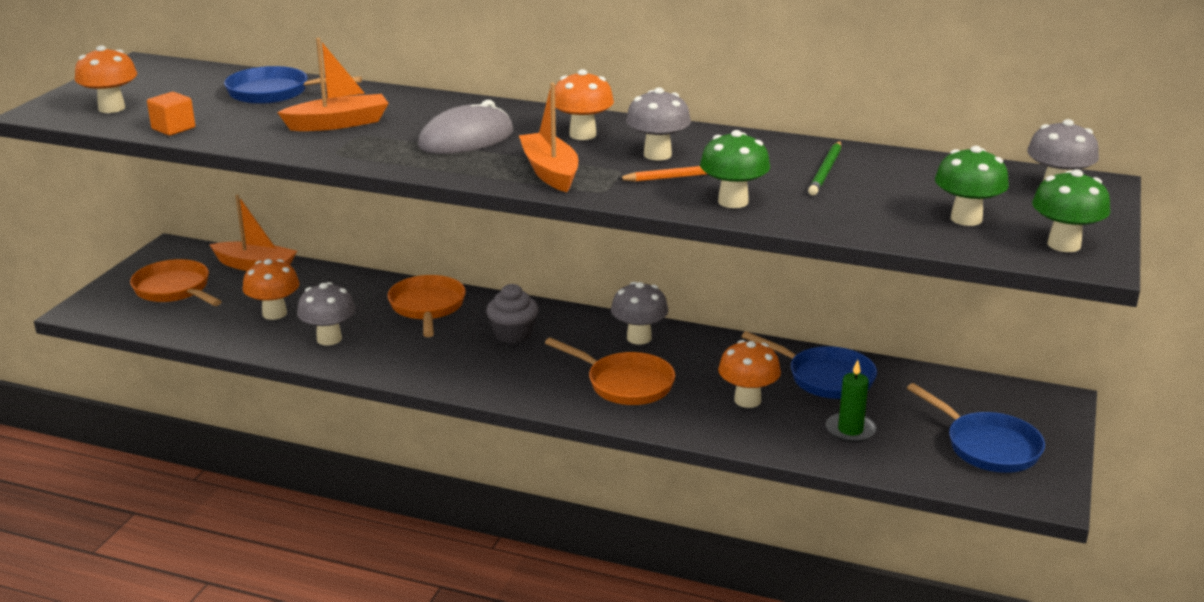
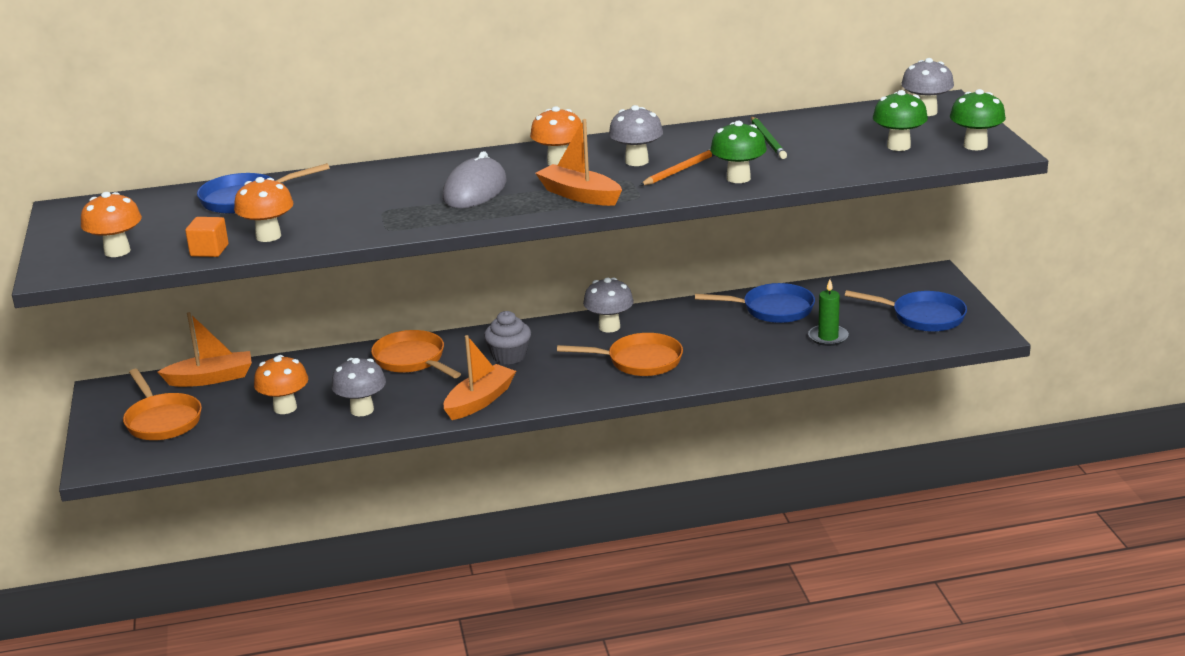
camera: 30 degrees left, 0 degrees up
(175, 290) = (162, 420): orange pan -> orange pan turned 135 degrees counterclockwise
(338, 124) = (349, 207): orange boat -> orange boat (479, 401)
(747, 400) = (738, 342): orange mushroom -> orange mushroom (268, 236)

